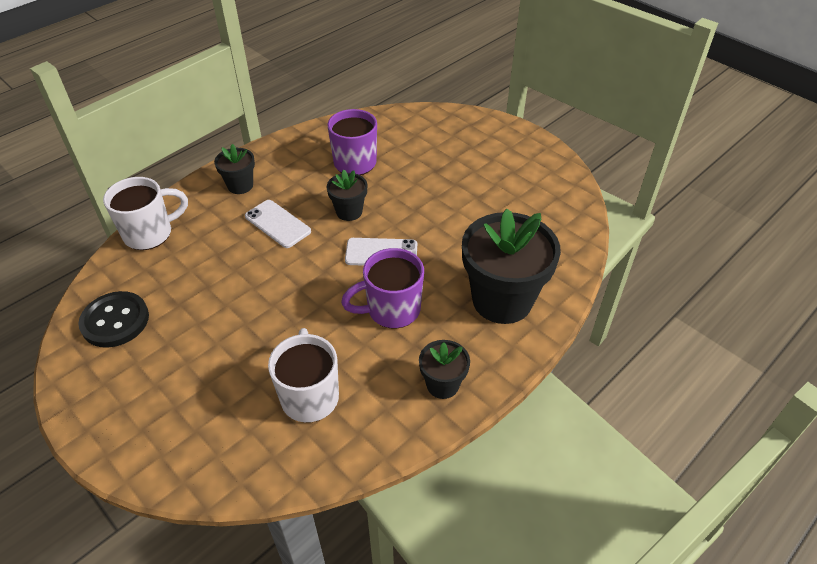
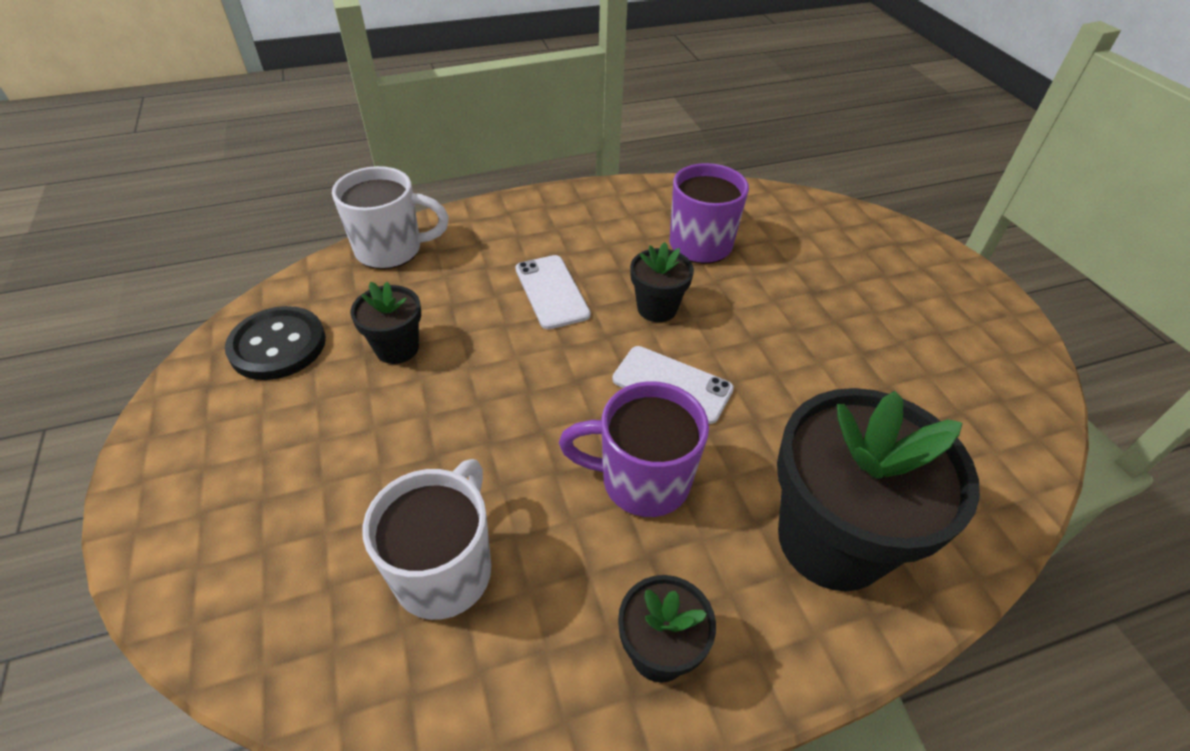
camera: 25 degrees right, 0 degrees up
(240, 185) = (534, 227): black flower pot -> black flower pot (397, 348)

